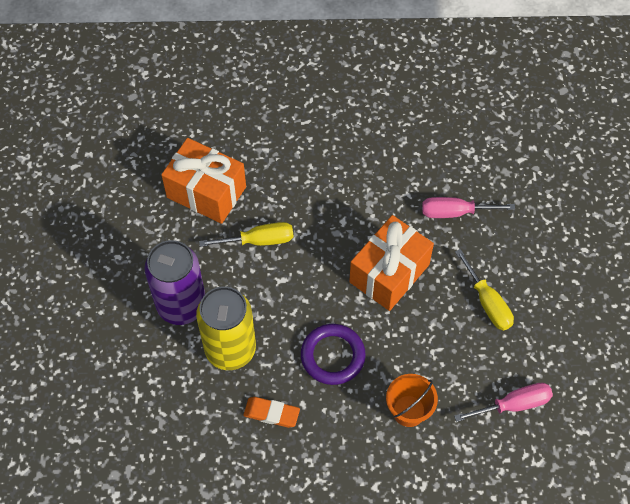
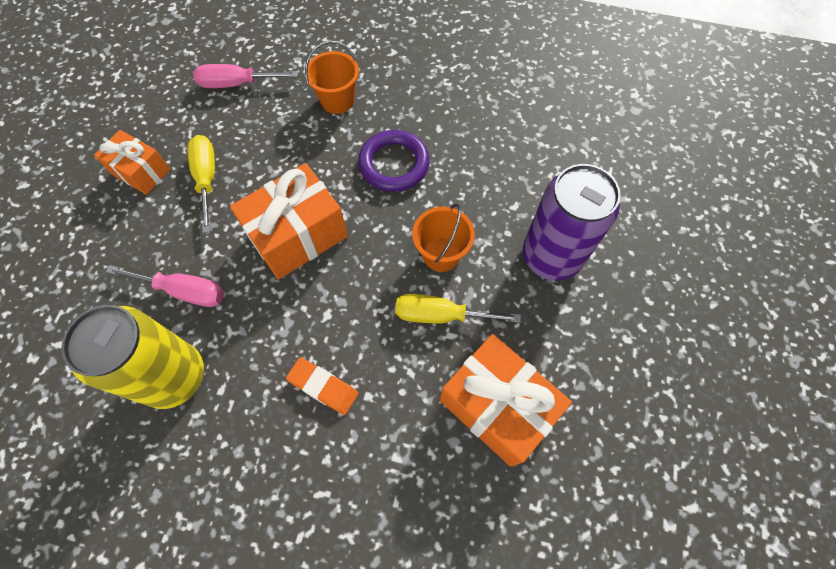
camera: 165 degrees left, 5 degrees up
(230, 349) = (502, 195): yellow can -> yellow can (174, 376)
(270, 286) = (441, 254): none -> orange bucket
(271, 413) = (472, 127): orange eraser -> orange eraser (323, 387)
(546, 295) = (141, 172): none -> orange gift

